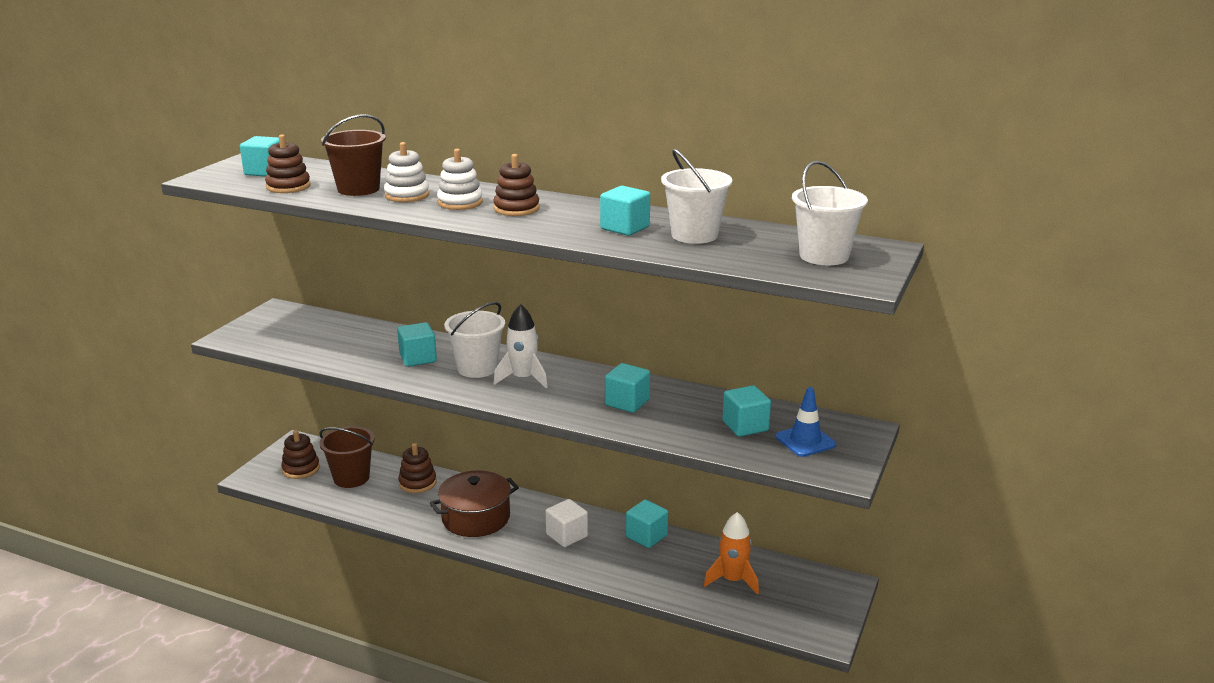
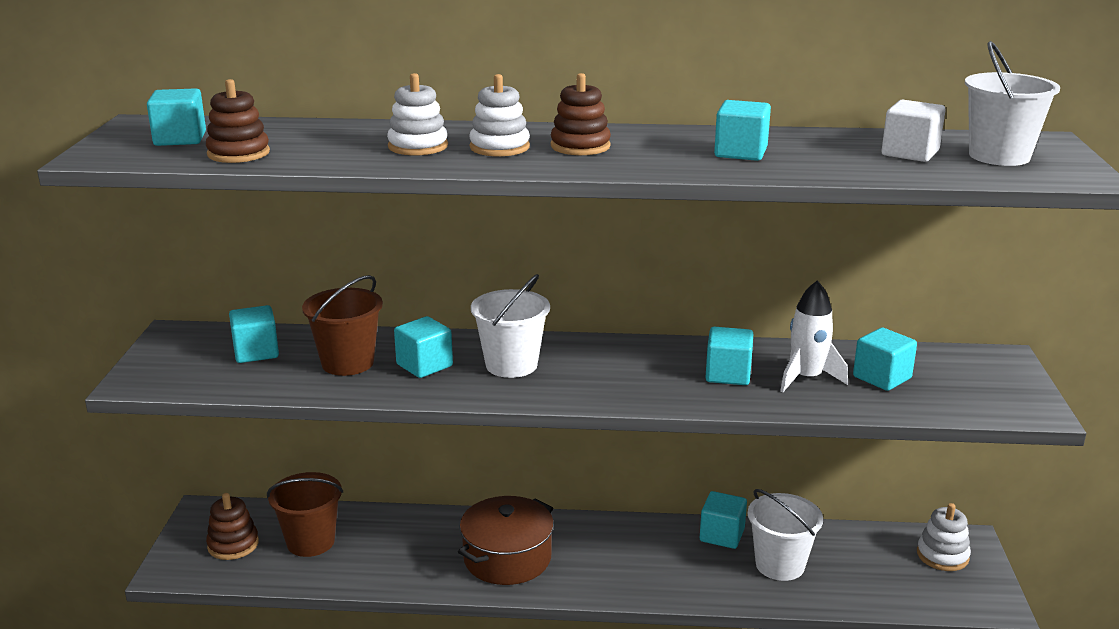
camera: 20 degrees left, 0 degrees up
(317, 330) = (256, 352): none -> turquoise cube
(358, 189) = (342, 146): brown bucket -> brown bucket (347, 363)
(417, 483) = (402, 530): brown stacking toy -> none
(523, 378) = (579, 367): white rocket -> white rocket (806, 378)
(567, 535) = (631, 555): white cube -> white cube (910, 153)
(694, 235) = (830, 151): white bucket -> white bucket (780, 565)
(732, 580) = (852, 564): orange rocket -> none
(805, 441) = (959, 382): blue traffic cone -> none
(813, 590) = (942, 555): none -> white stacking toy

